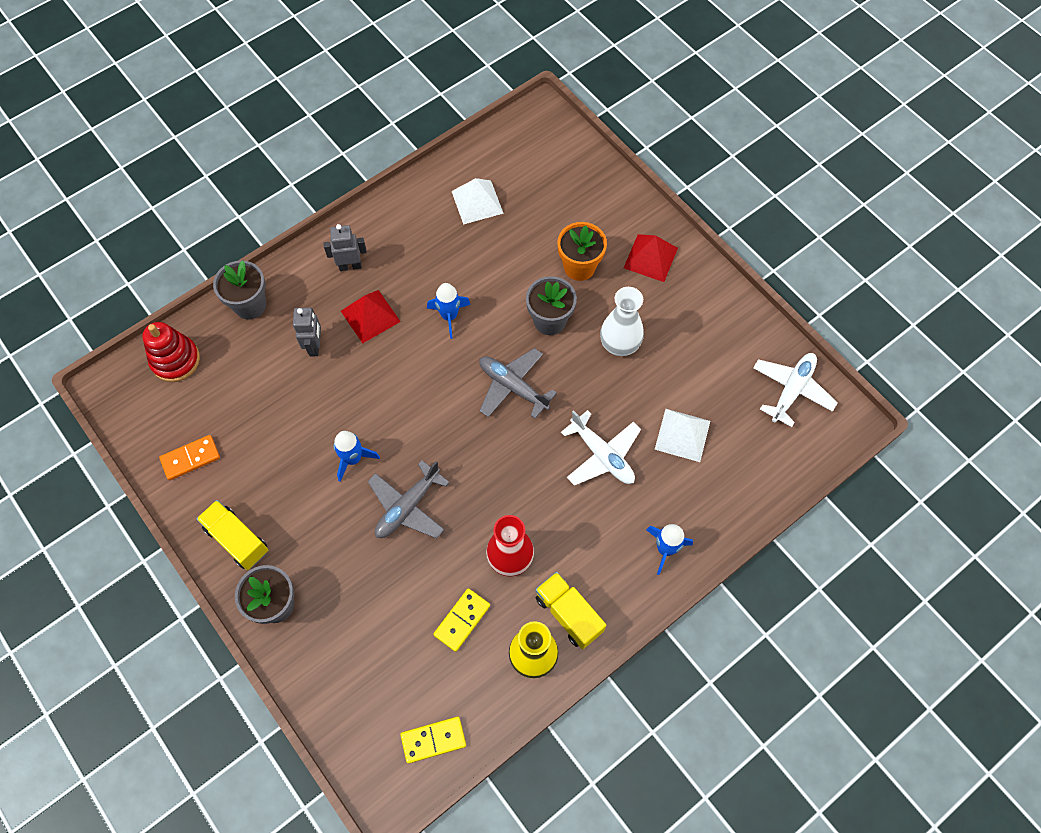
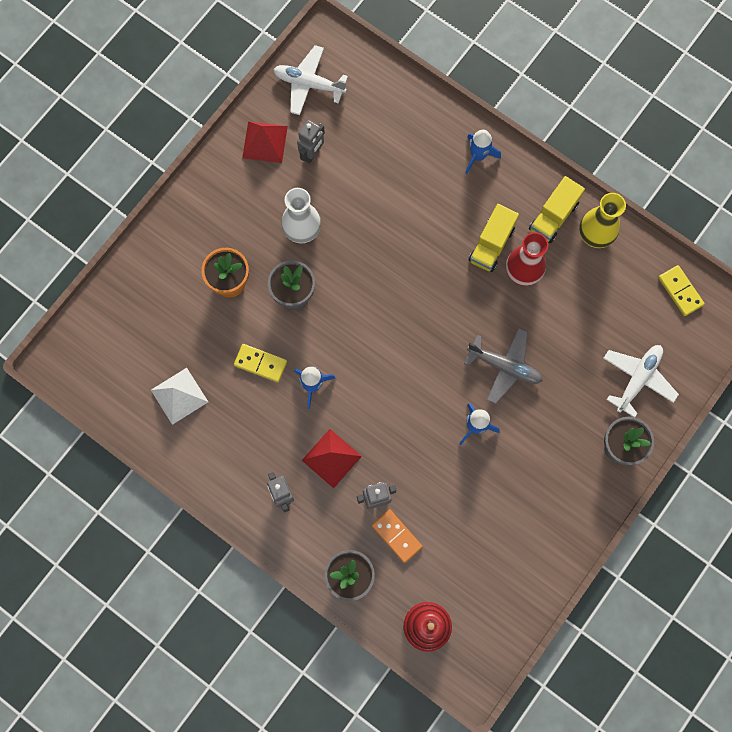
camera: 105 degrees left, 10 degrees up
(190, 458) = (517, 571): orange domino -> orange domino (396, 536)
(237, 539) = (576, 500): yellow truck -> yellow truck (491, 244)
(462, 620) = (584, 295): yellow domino -> yellow domino (260, 363)
(513, 387) = (368, 310): grey plane -> none
(602, 455) = (411, 221): white plane -> white plane (638, 379)
(650, 257) = (204, 222): red pyramid -> red pyramid (264, 142)
(682, 435) = (374, 162): white pyramid -> none
(706, 374) = (312, 154): none -> grey robot

